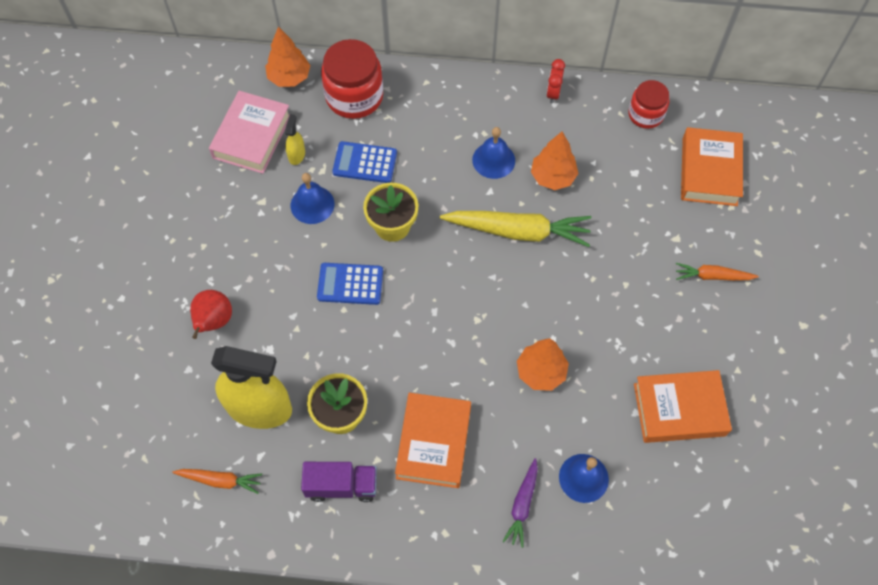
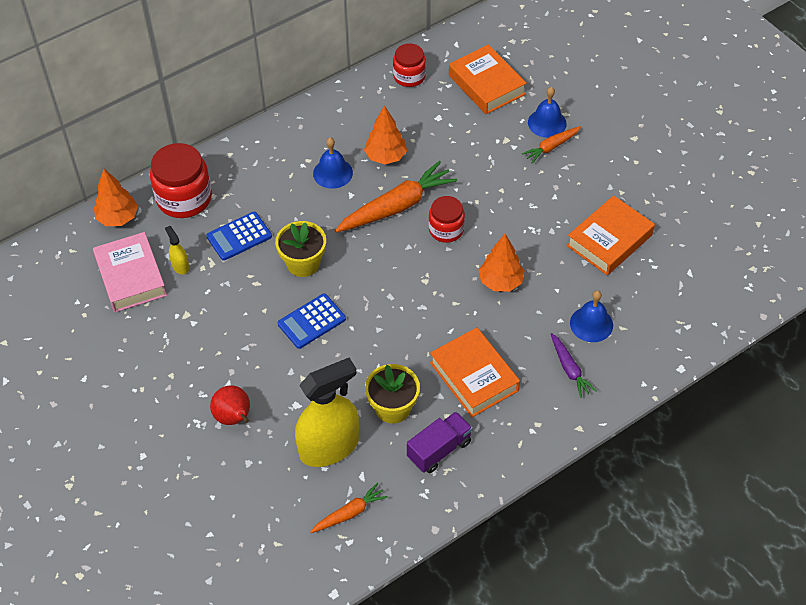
camera: 40 degrees left, 10 degrees down
(312, 204) = (228, 290): blue bell -> blue bell (547, 123)
(517, 231) = (396, 207): yellow carrot -> orange carrot
(540, 285) = (446, 230): none -> red jar
(553, 93) = (331, 103): red clock -> none

